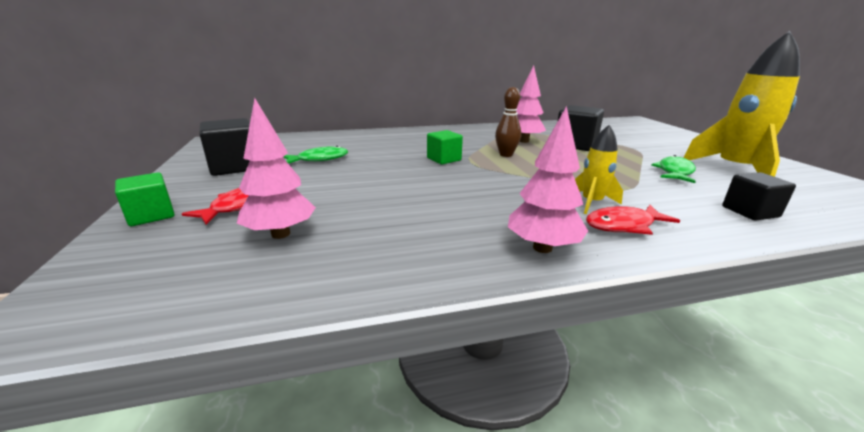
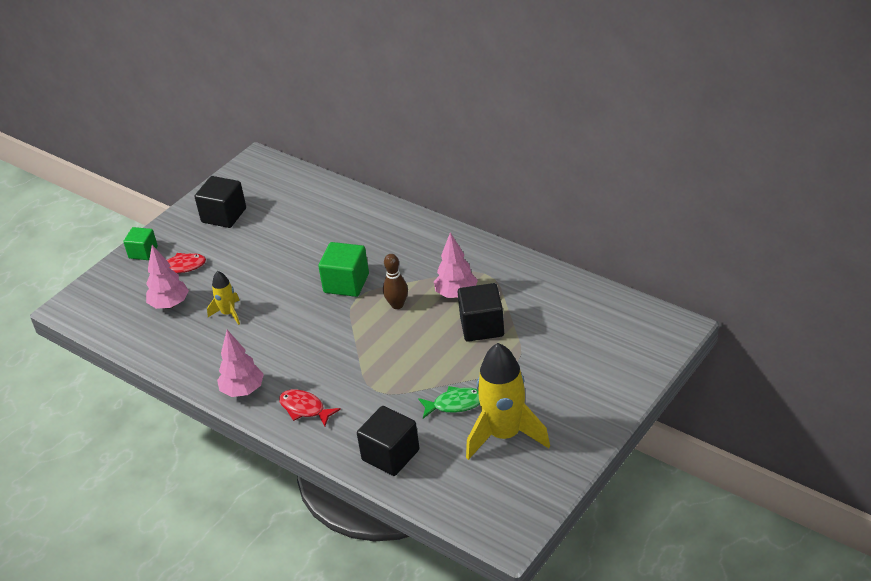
camera: 55 degrees right, 15 degrees up
(319, 159) = (277, 233): green fish -> none
(444, 159) = (346, 283): green cube -> green cube, size x1.55
(591, 203) = (330, 385): yellow rocket -> yellow rocket (228, 313)
(750, 212) = (390, 455): black cube -> black cube, size x1.55

